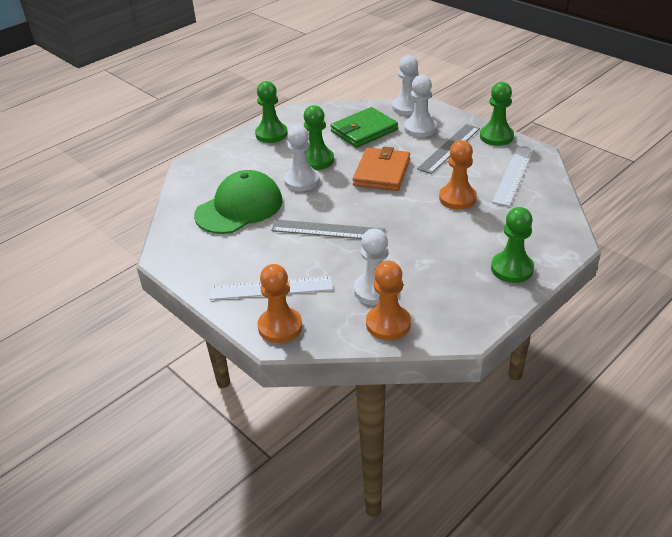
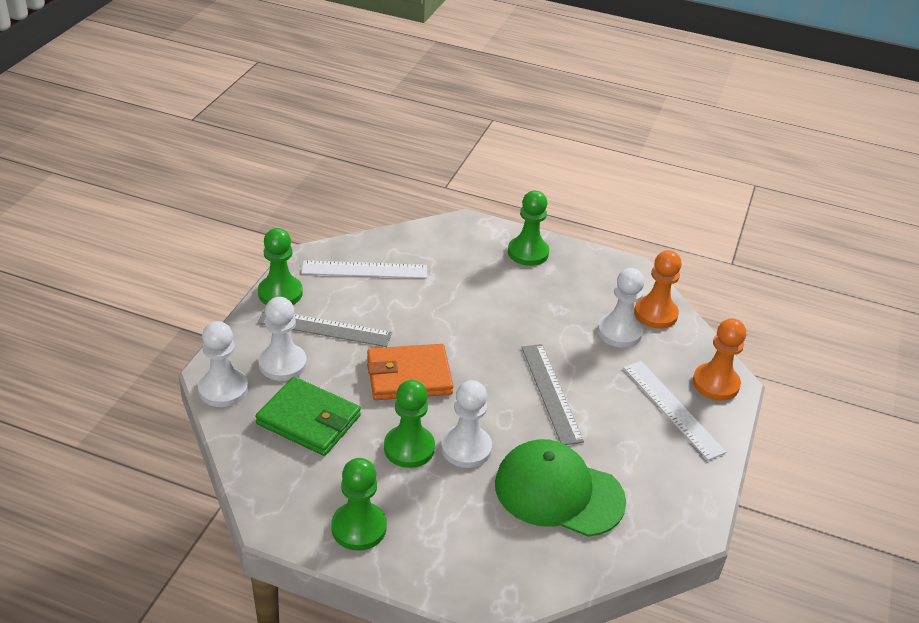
camera: 120 degrees left, 0 degrees up
(457, 198) = (431, 304): orange pawn -> none

